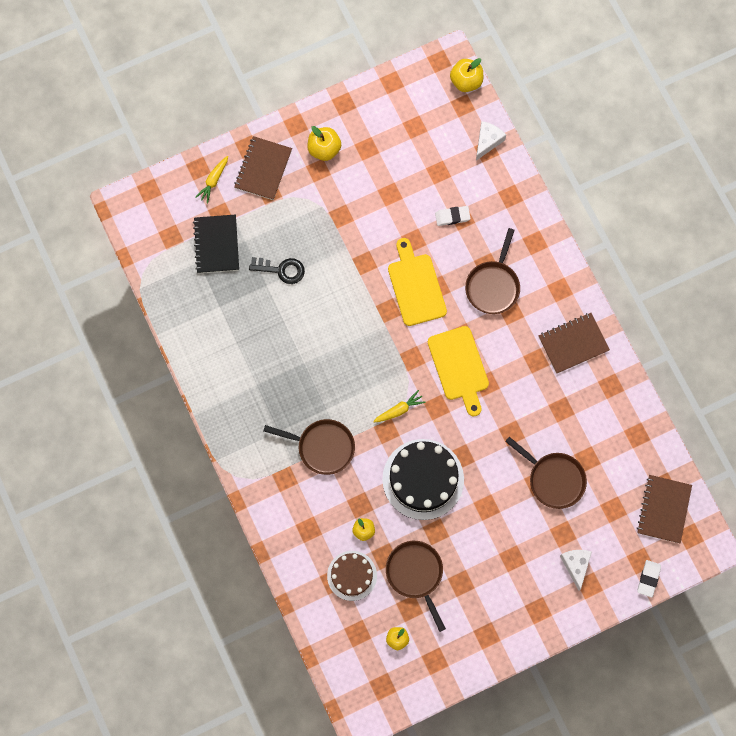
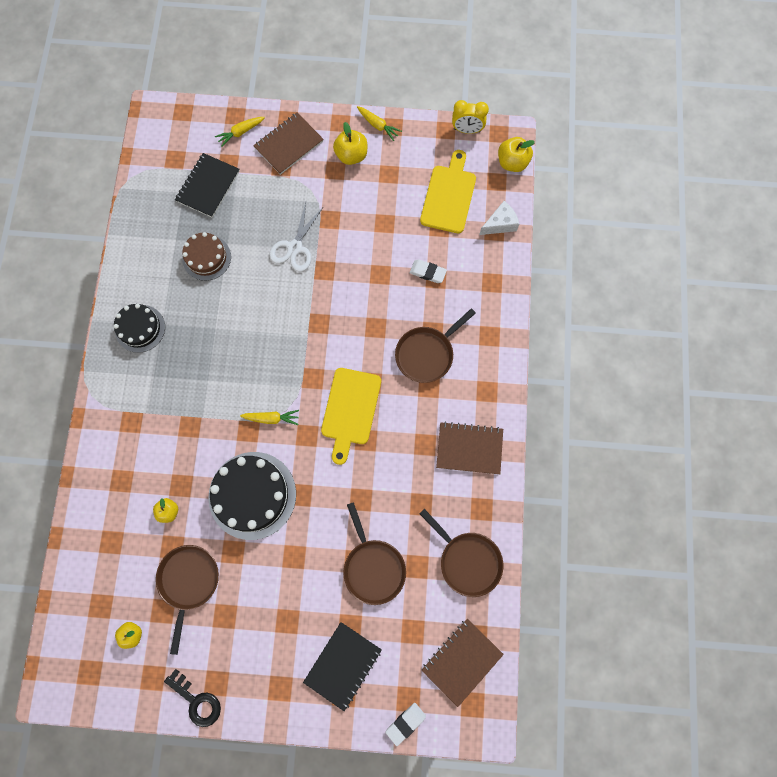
camera: 30 degrees right, 0 degrees up
(240, 398) = (140, 328): none -> black cake
(281, 270) = (248, 237): black key -> black key (197, 701)
(322, 447) = (182, 412): brown pan -> brown pan (467, 560)
(327, 257) = (295, 247): none -> white scissors
(330, 109) = (378, 125): none -> yellow carrot
(352, 575) = (131, 547): brown cake -> brown cake (206, 257)
(410, 72) = (467, 130): none -> yellow clock
(416, 286) = (357, 316): yellow cutting board -> yellow cutting board (449, 196)
(575, 565) = (343, 665): white cheese -> black notebook

